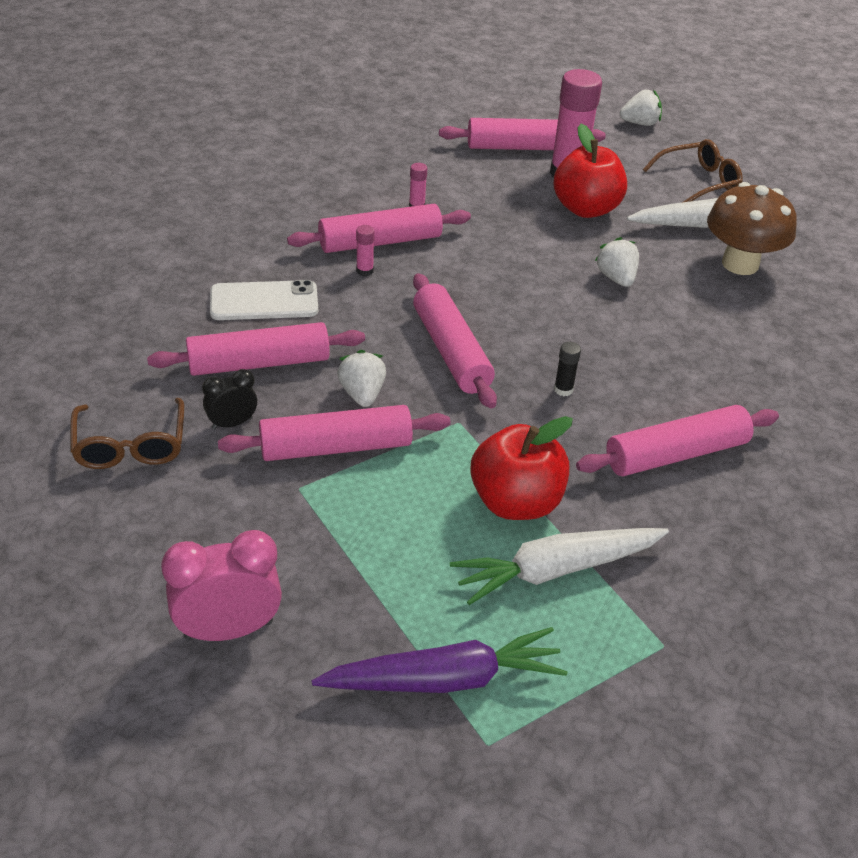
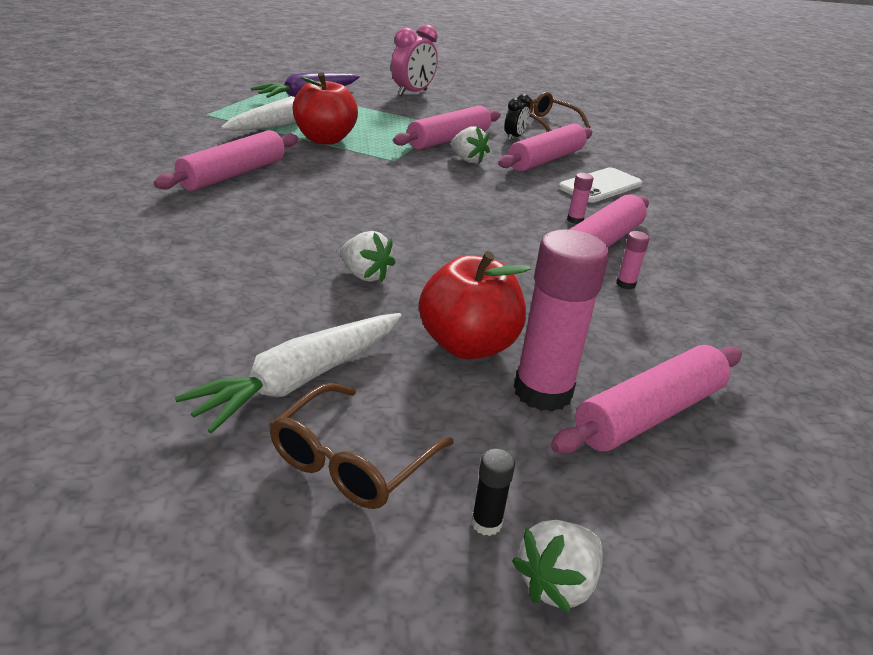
camera: 145 degrees right, 10 degrees down
(451, 351) = (443, 190): pink rolling pin -> none
(563, 389) = (341, 188): black glue stick -> black glue stick (486, 523)
(740, 264) = (229, 335): brown mushroom -> none

